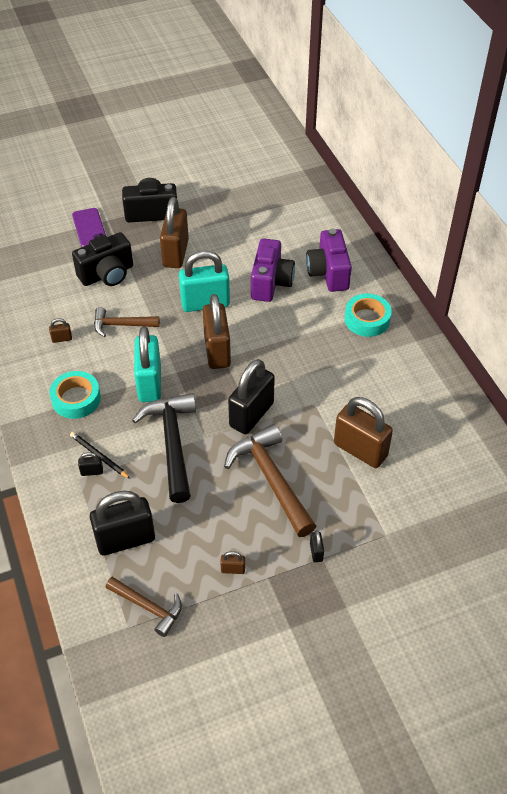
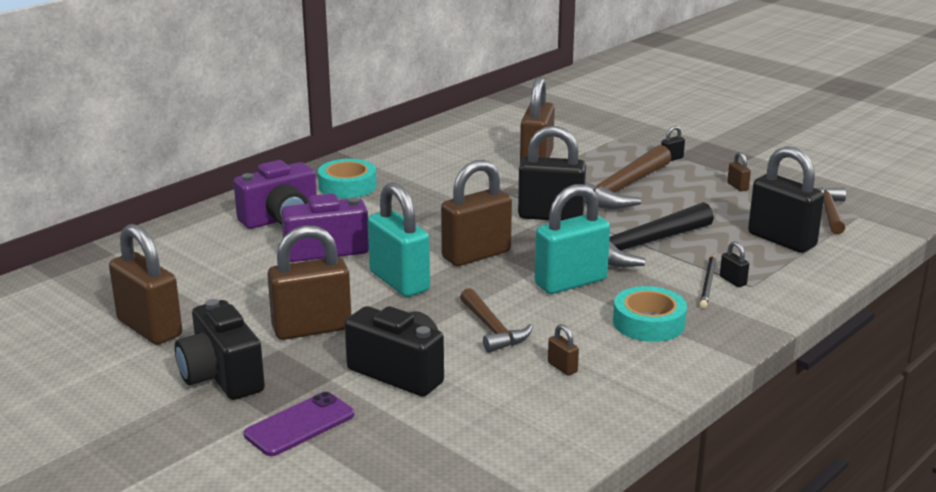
camera: 115 degrees left, 25 degrees down
(218, 196) = (149, 328): none -> brown padlock

